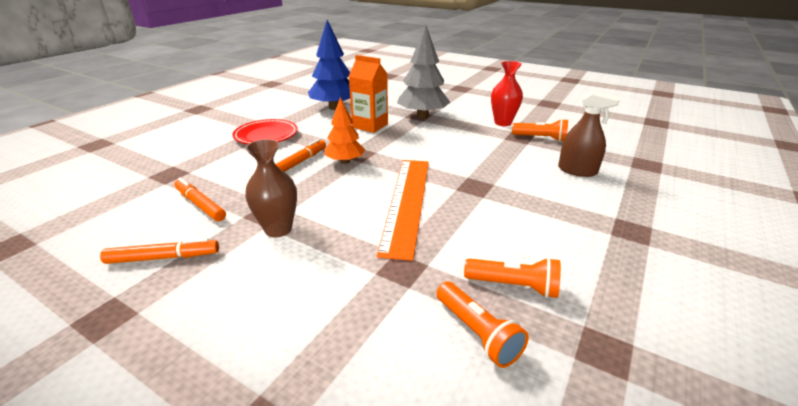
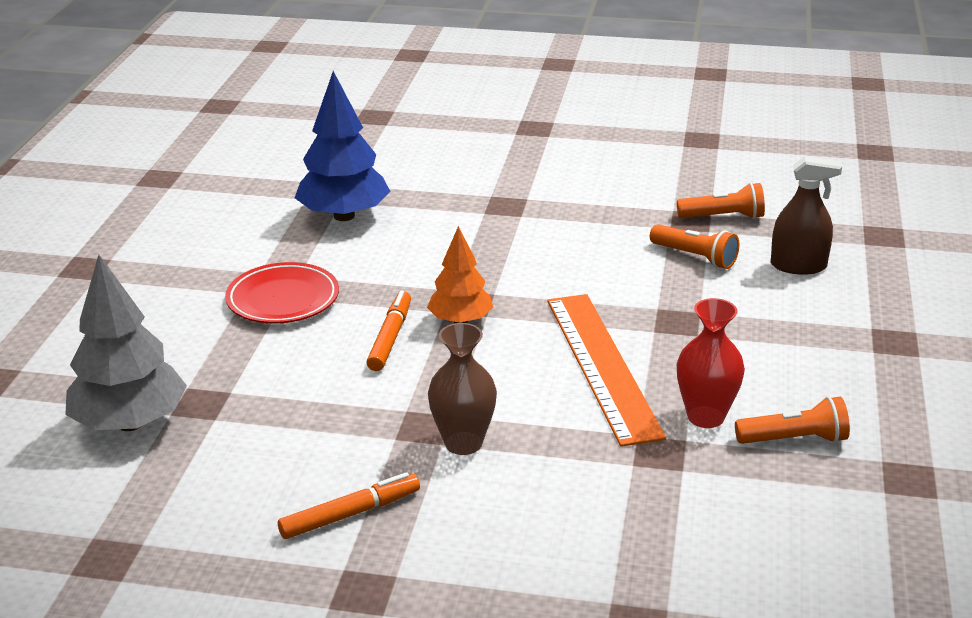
camera: 20 degrees left, 0 degrees up
(200, 204) = (312, 436): orange marker -> none
(370, 126) = (441, 244): orange carton -> none
(422, 116) = (513, 206): grey tree -> grey tree (130, 423)
(477, 333) = (783, 495): orange flashlight -> orange flashlight (695, 257)
(503, 123) = (651, 196): red vase -> red vase (705, 417)

